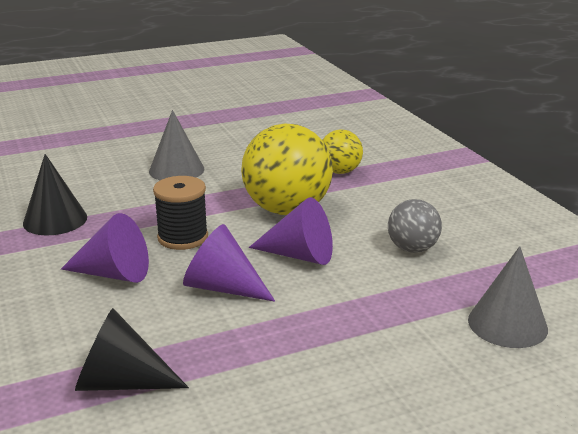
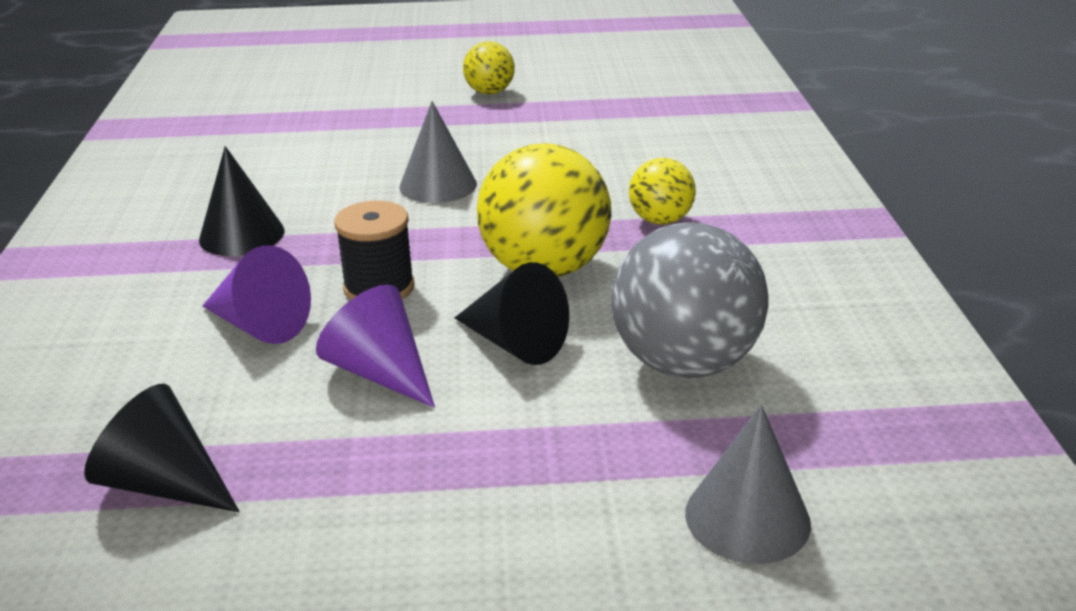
camera: 20 degrees right, 5 degrees up
(170, 109) = (489, 92): none -> yellow ball
(300, 255) = (515, 343): purple cone -> black cone
(412, 249) = (684, 363): grey ball -> grey ball, size x1.85

